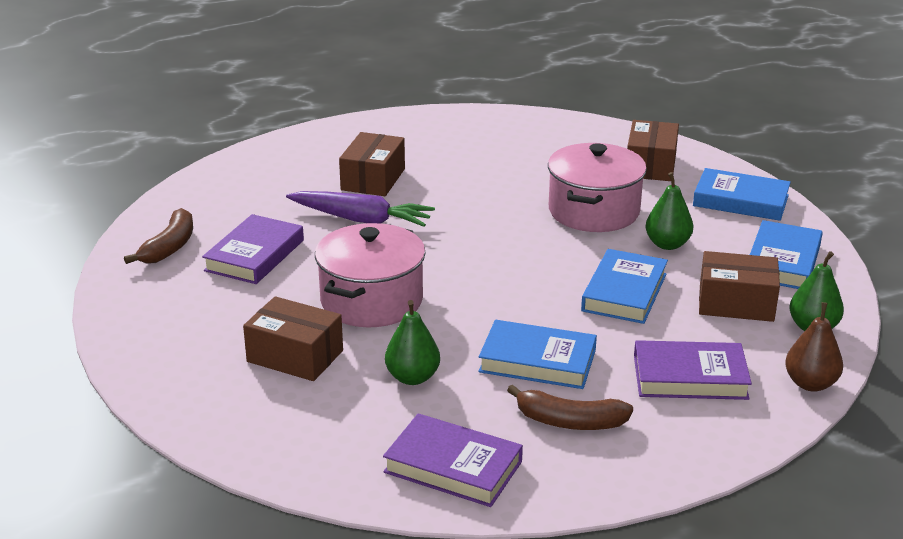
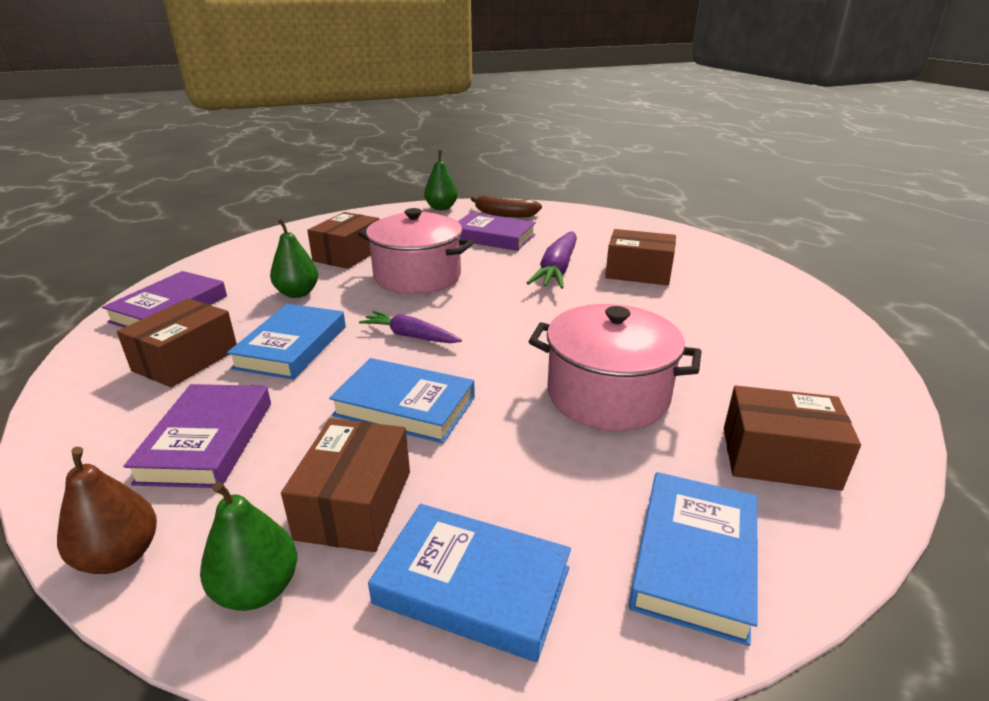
camera: 90 degrees right, 0 degrees up
(510, 297) = (410, 336): none -> purple carrot
(569, 422) = (186, 360): brown banana -> brown box
(667, 244) = (525, 452): green pear -> green pear (441, 208)

